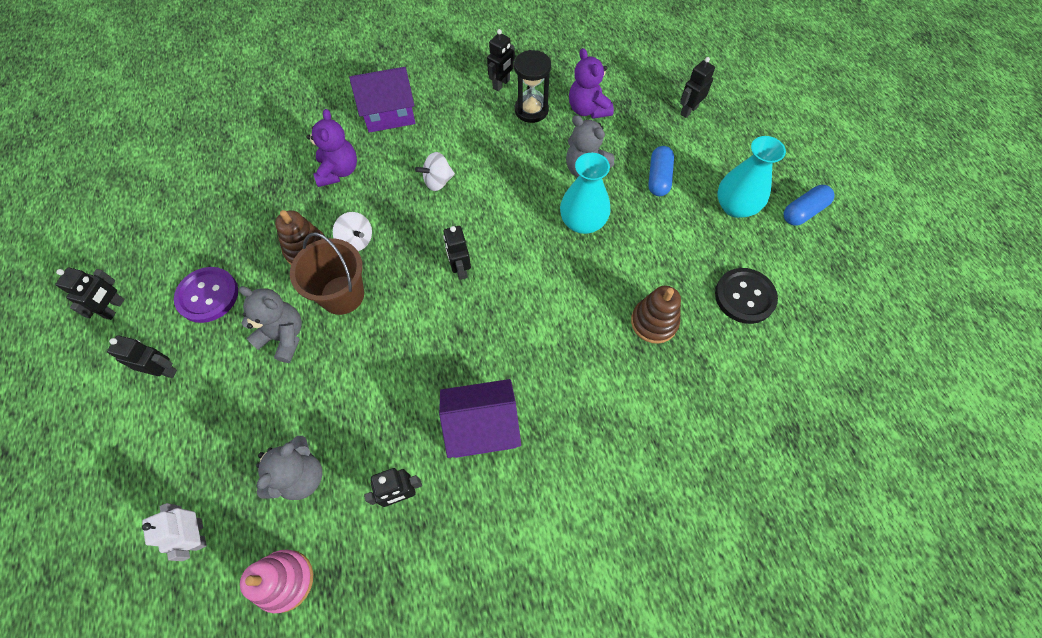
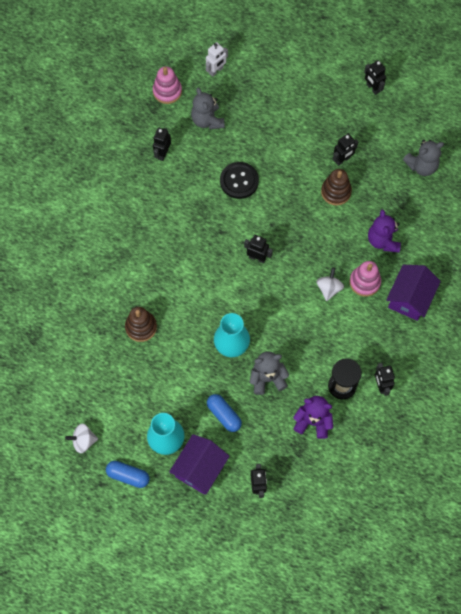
camera: 130 degrees right, 5 degrees up
(164, 370) = (314, 93): black robot -> black robot (342, 160)
(198, 534) = (216, 71): white robot -> white robot turned 120 degrees clockwise
(208, 295) = (345, 131): purple button -> none
(284, 337) = (288, 152): grey teddy bear -> grey teddy bear (421, 166)
(338, 171) = (383, 240): purple teddy bear -> purple teddy bear turned 45 degrees clockwise
(342, 295) = (291, 192): brown bucket -> none
(356, 241) = (321, 219): white spinning top -> white spinning top (83, 441)
(403, 157) = (364, 282): none -> pink stacking toy
(482, 427) = (162, 206): purple house -> purple house (200, 468)
(744, 296) = (112, 386): black button -> black button (239, 181)
(803, 212) = (128, 476): blue capsule -> blue capsule turned 75 degrees counterclockwise

